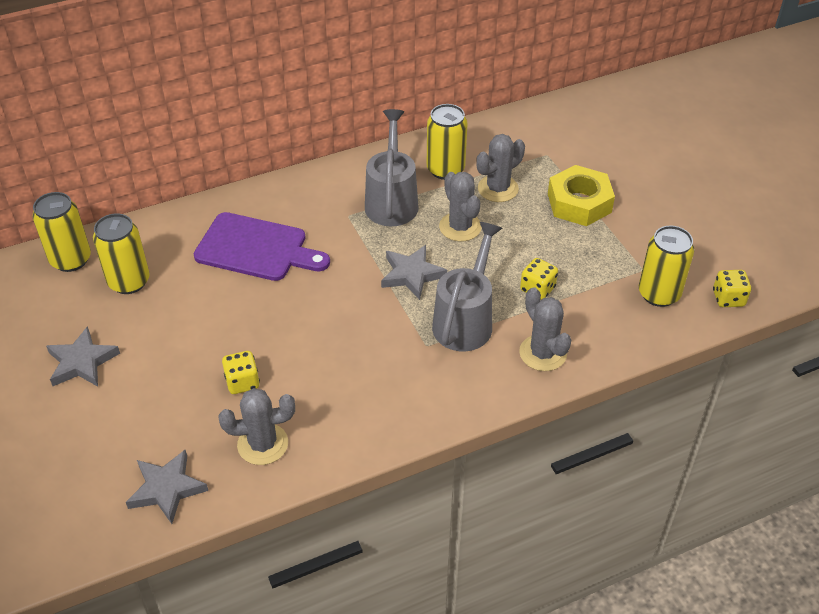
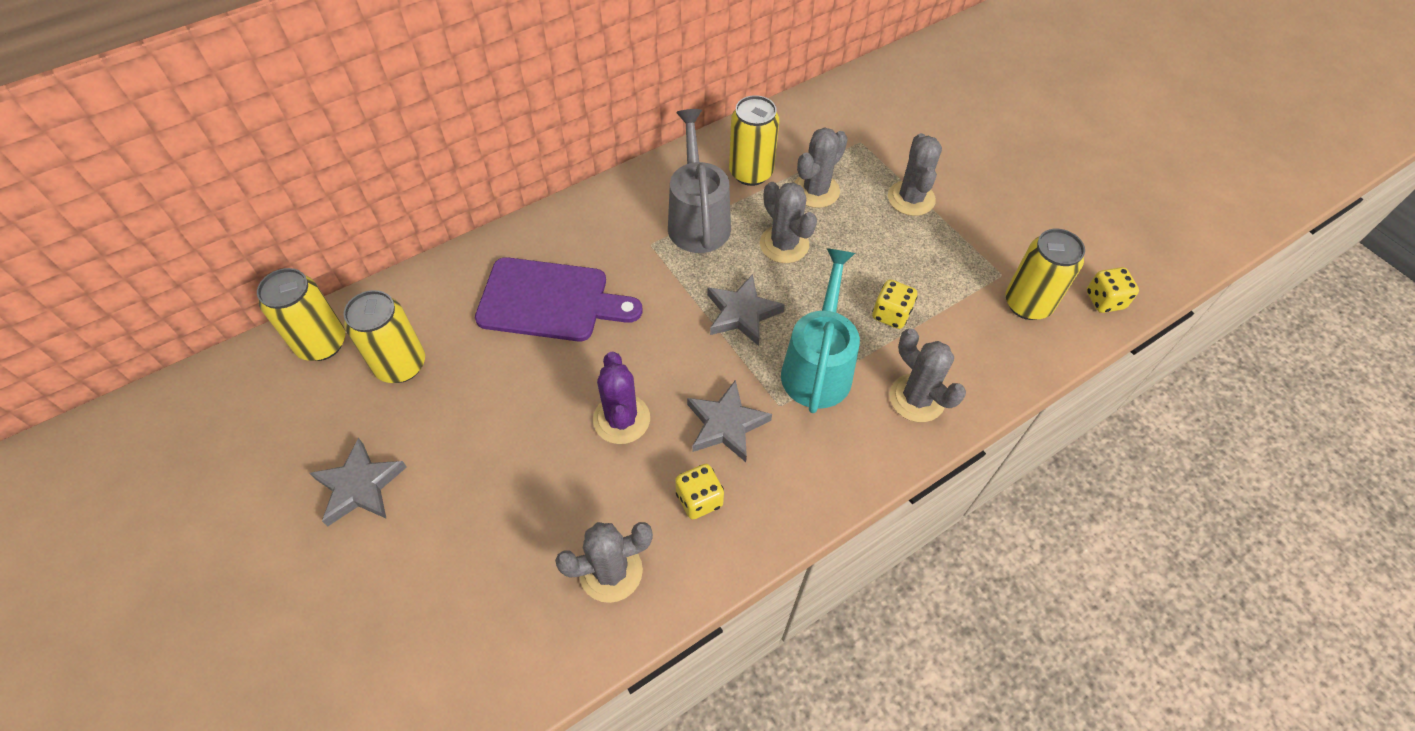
camera: 10 degrees left, 10 degrees up
(167, 489) = (501, 655): grey star -> grey star (726, 424)
(242, 382) = (568, 487): yellow dice -> yellow dice (699, 499)
(295, 340) = (621, 419): none -> purple cactus
(465, 320) = (818, 366): grey watering can -> turquoise watering can
(579, 203) = (911, 198): yellow nut -> grey cactus

